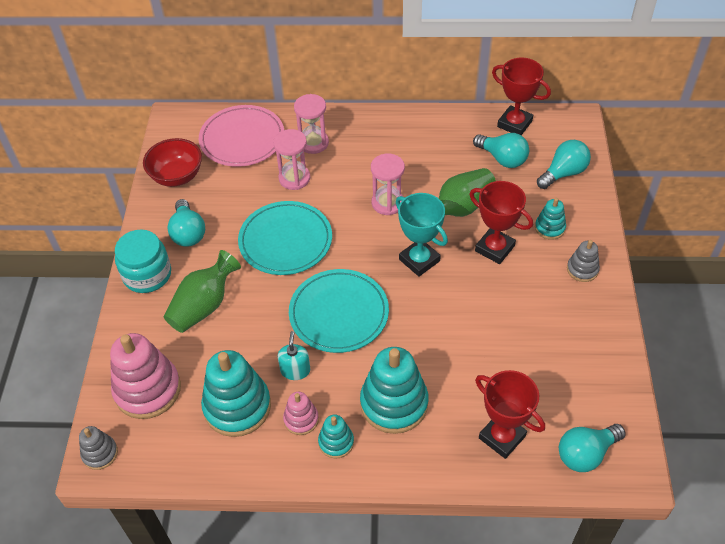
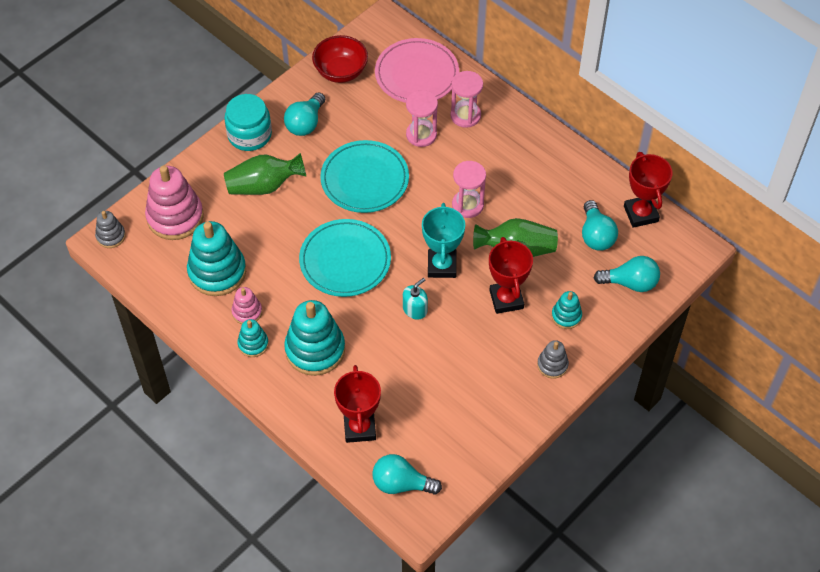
camera: 40 degrees right, 5 degrees up
(295, 370) = (276, 277): turquoise soap dispenser -> turquoise soap dispenser (415, 309)

